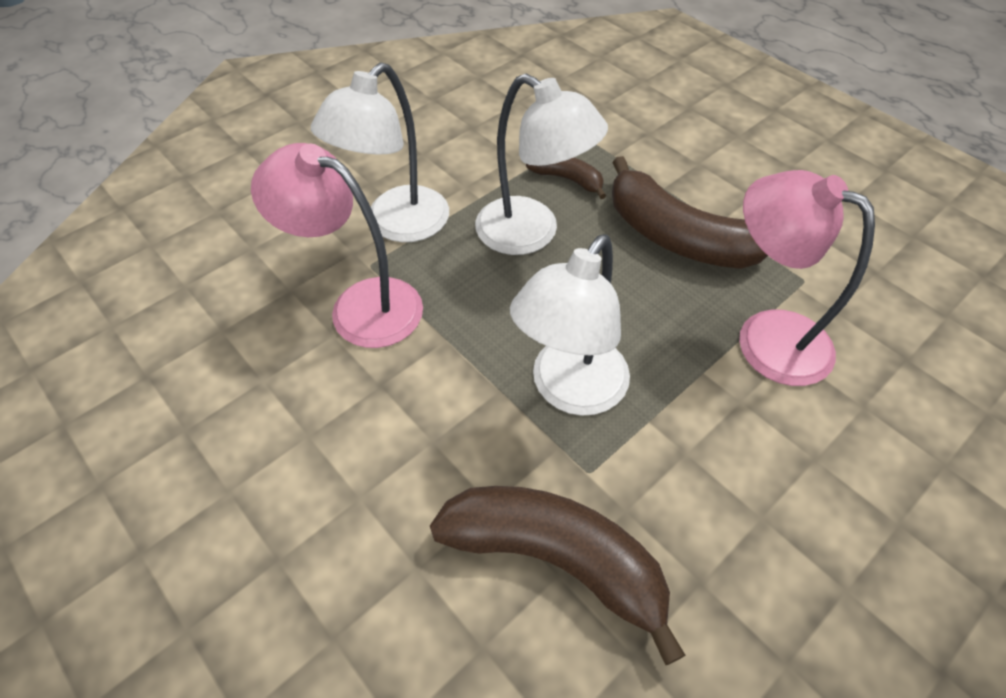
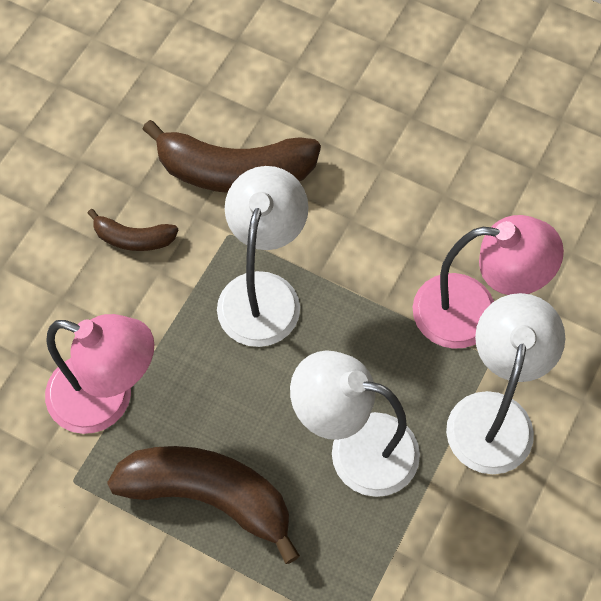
camera: 160 degrees right, 10 degrees up
(567, 179) = (346, 544): brown banana -> brown banana (133, 238)

